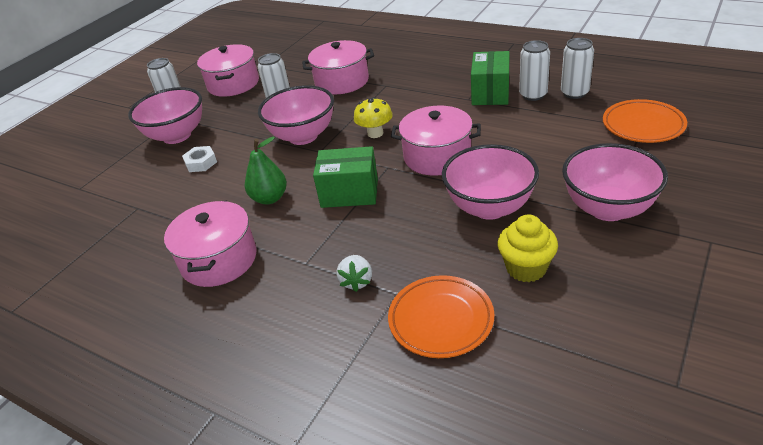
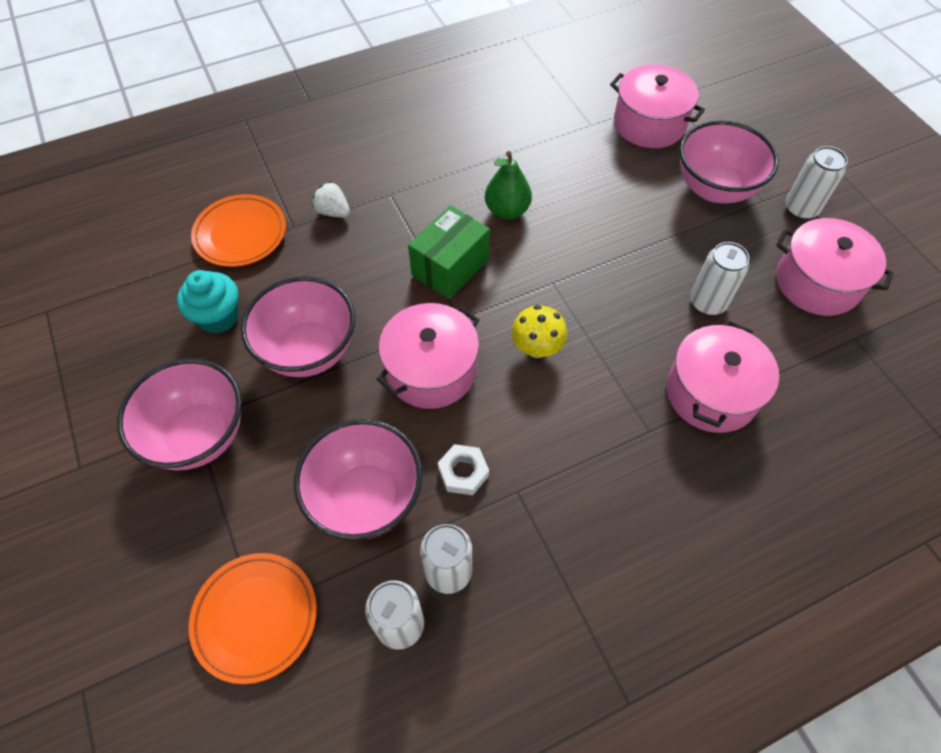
camera: 120 degrees right, 20 degrees up
(201, 163) = (630, 188): white nut -> white nut (463, 472)
(219, 260) = (454, 148): pink pot -> pink pot (649, 124)
(303, 136) = (599, 285): pink bowl -> pink bowl (366, 498)
(490, 93) = (505, 528): green box -> none
(526, 268) = (218, 317): yellow cupcake -> turquoise cupcake

